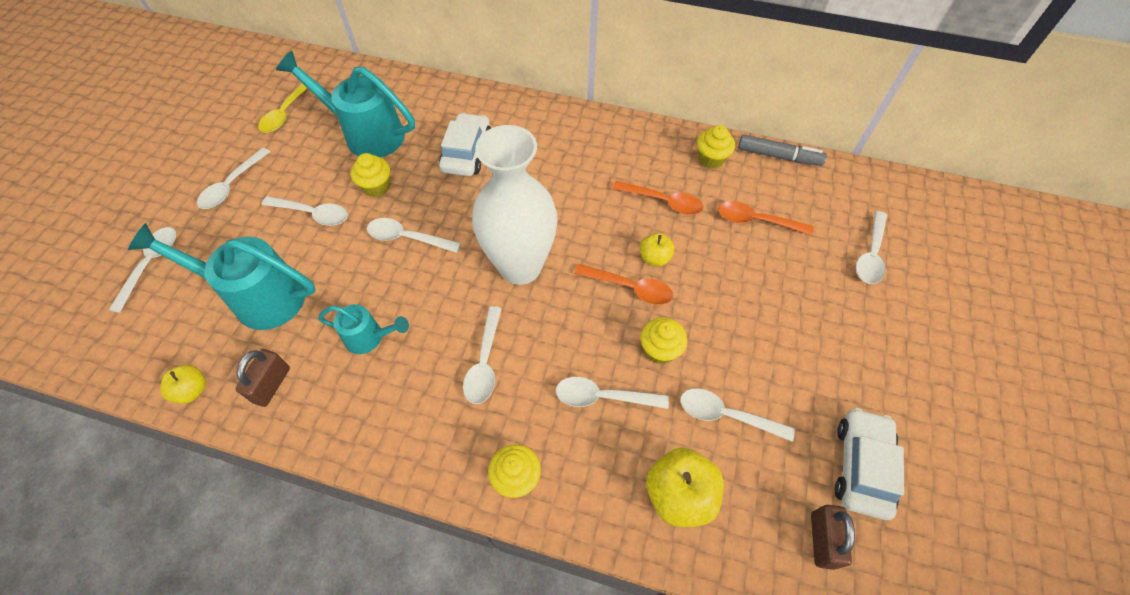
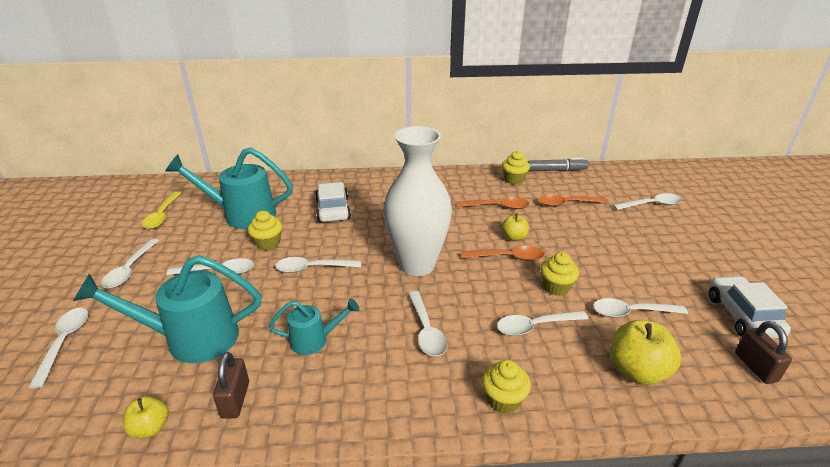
camera: 20 degrees left, 25 degrees down
(870, 254) = (651, 205): white spoon -> white spoon turned 105 degrees counterclockwise

